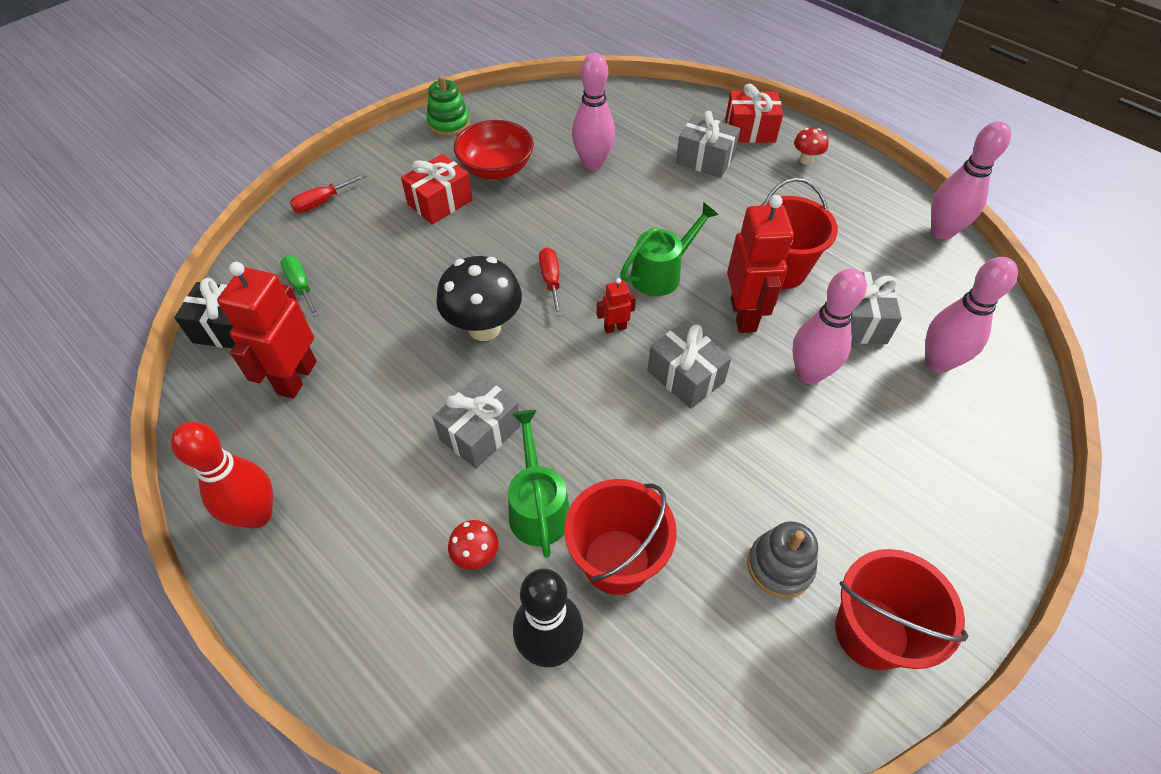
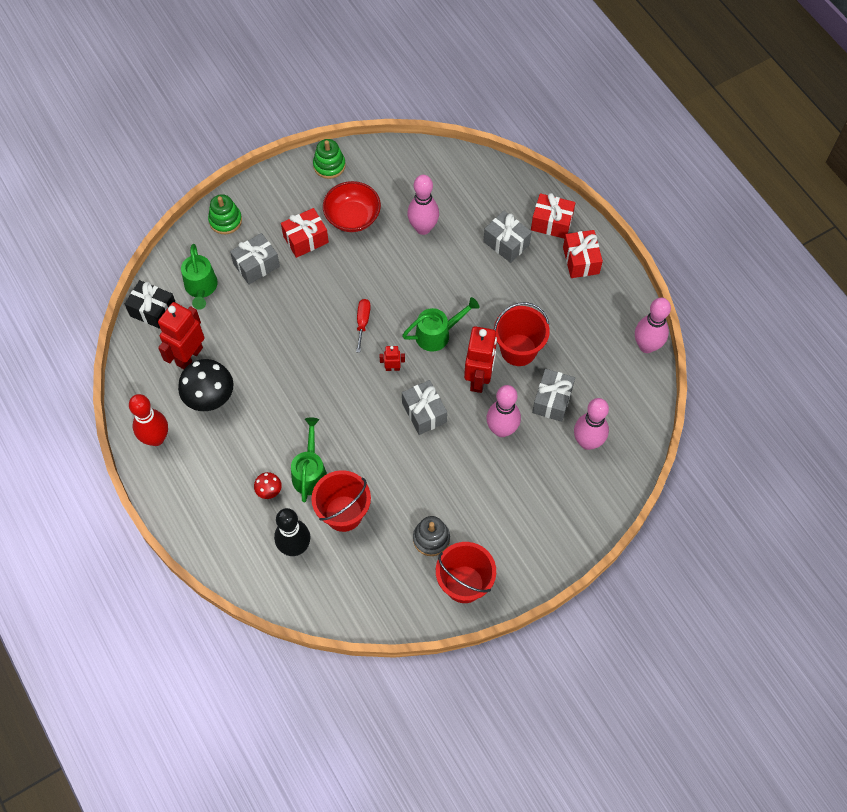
camera: 15 degrees right, 10 degrees up
(301, 286) = (201, 288): green screwdriver -> green watering can
(322, 202) = (225, 220): red screwdriver -> green stacking toy
(480, 432) = (289, 419): grey gift -> grey gift (256, 265)
(484, 328) = (310, 348): black mushroom -> black mushroom (210, 399)
(806, 160) = (581, 260): red mushroom -> red gift

